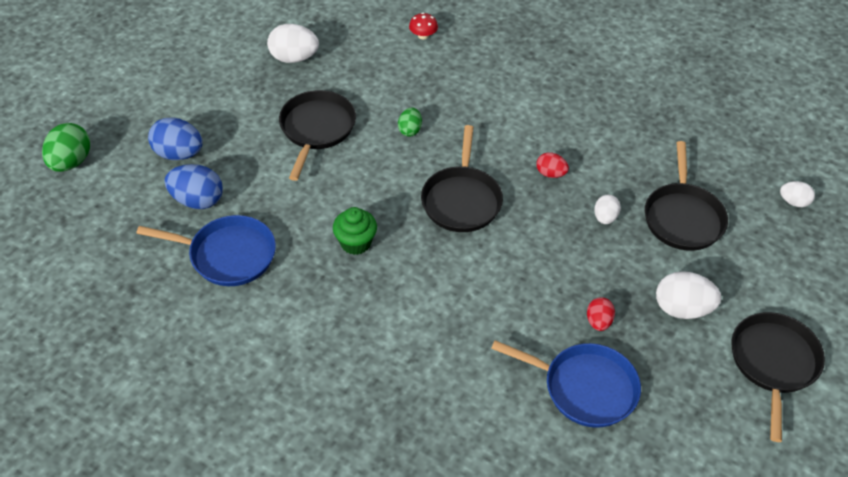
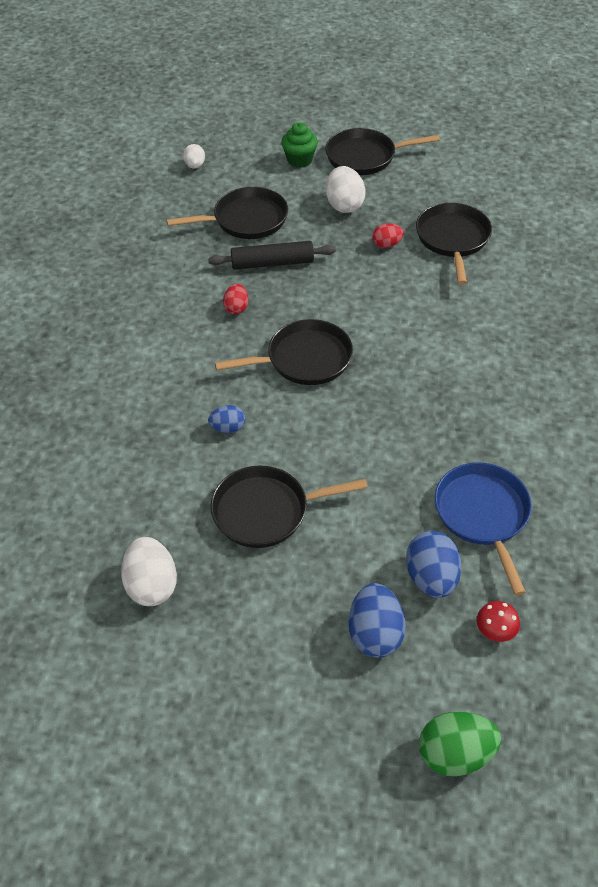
camera: 110 degrees left, 0 degrees up
(355, 243) = (403, 419): green cupcake -> green cupcake (299, 160)
(410, 130) = (228, 428): green egg -> blue egg
(423, 35) = (60, 467): red mushroom -> red mushroom (495, 630)
(584, 388) = (453, 239): blue pan -> black pan
(605, 218) = (272, 263): white egg -> black rolling pin

